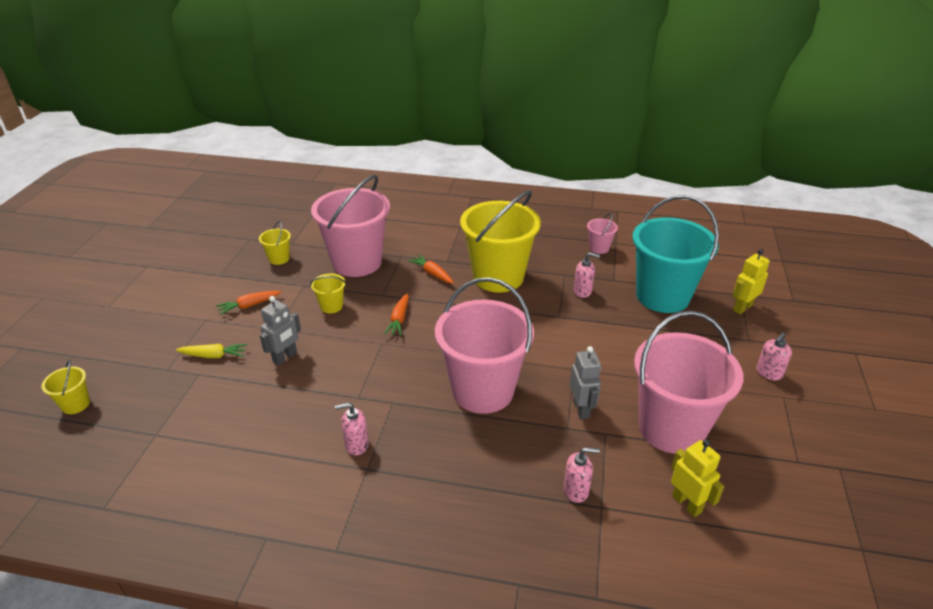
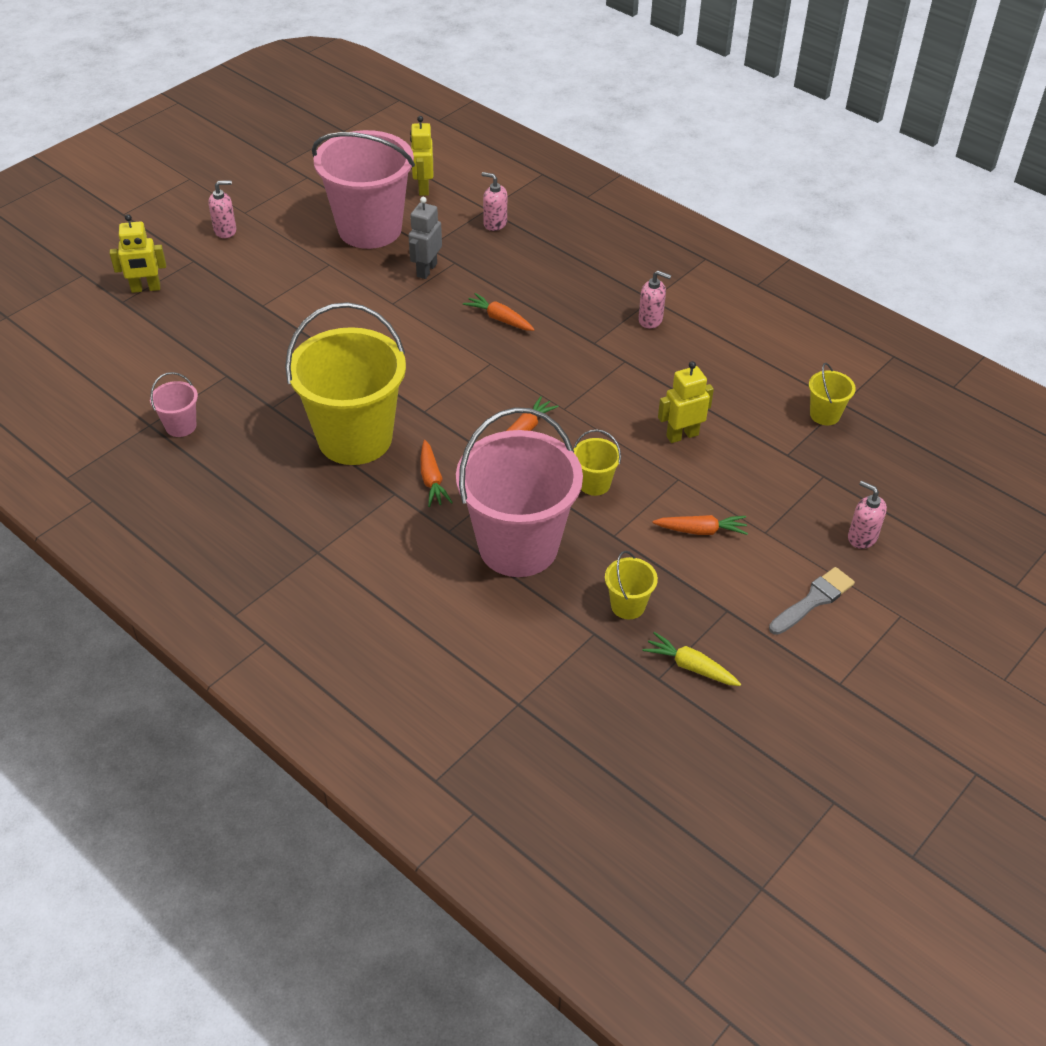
camera: 150 degrees left, 10 degrees up
(75, 404) = (930, 471): yellow bucket -> yellow bucket (825, 415)
(166, 296) = (813, 600): none -> grey brush
(214, 355) = (764, 471): yellow carrot -> yellow carrot (690, 666)
(285, 357) = (682, 435): grey robot -> yellow robot
(483, 390) = (499, 319): pink bucket -> orange carrot
(582, 291) = (281, 376): pink soap dispenser -> pink soap dispenser (862, 537)
(662, 296) = (204, 333): turquoise bucket -> none

